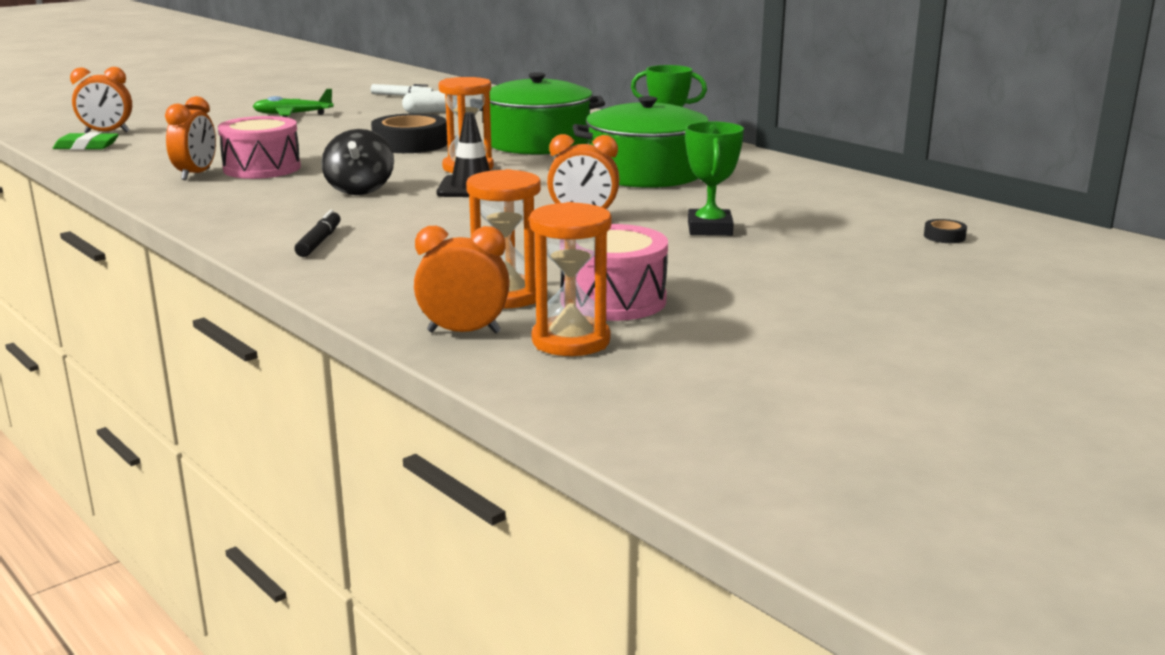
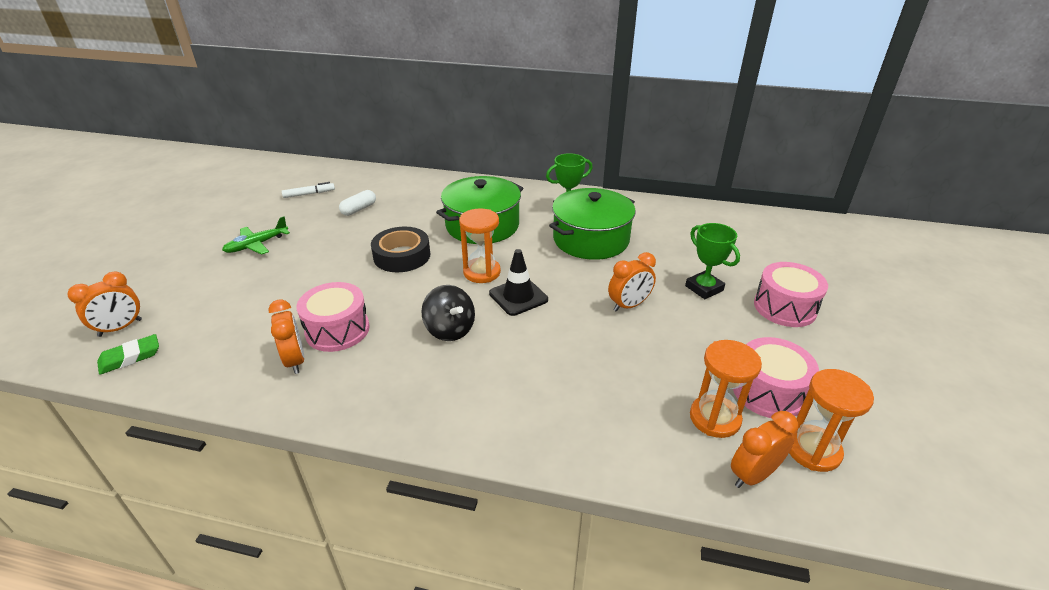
camera: 35 degrees left, 15 degrees up
(319, 242) = (518, 412): black marker -> none
(789, 263) = (784, 307): none -> pink drum
(944, 236) = (804, 249): black tape -> none

